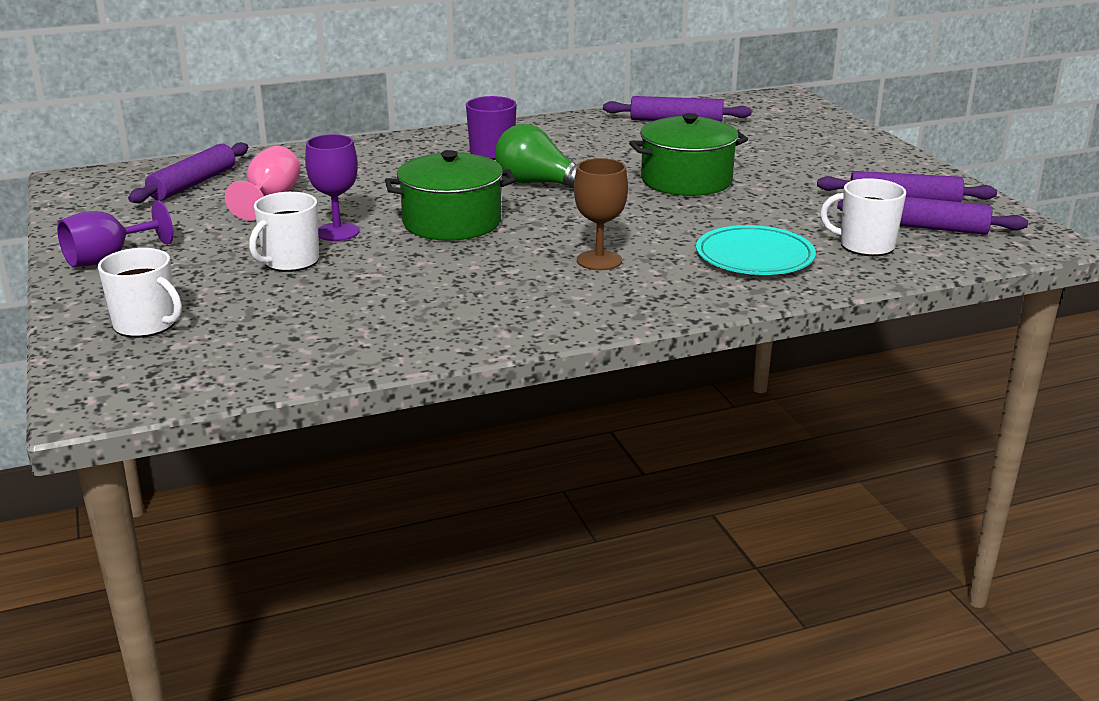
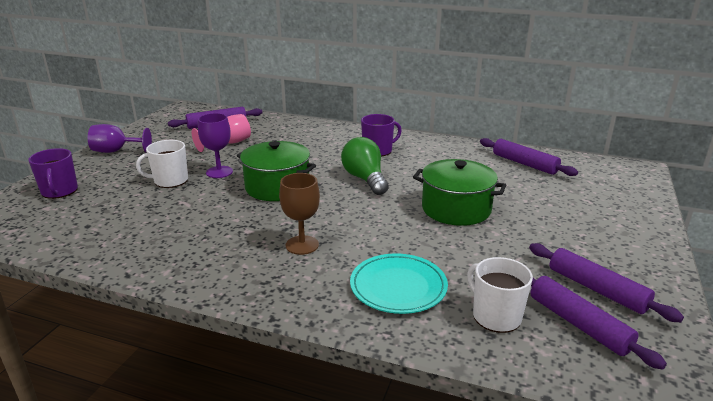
camera: 40 degrees right, 0 degrees up
(146, 324) = (59, 191): white mug -> purple mug

